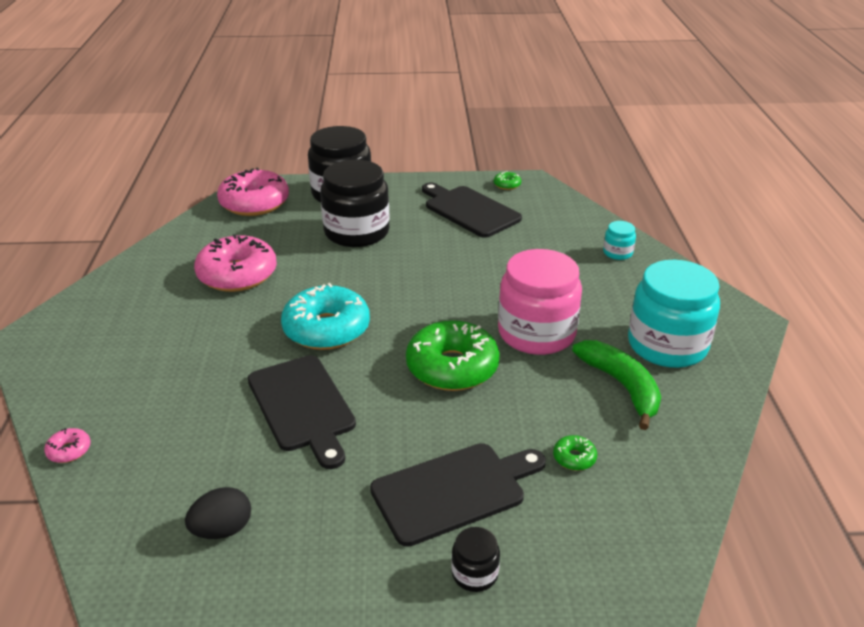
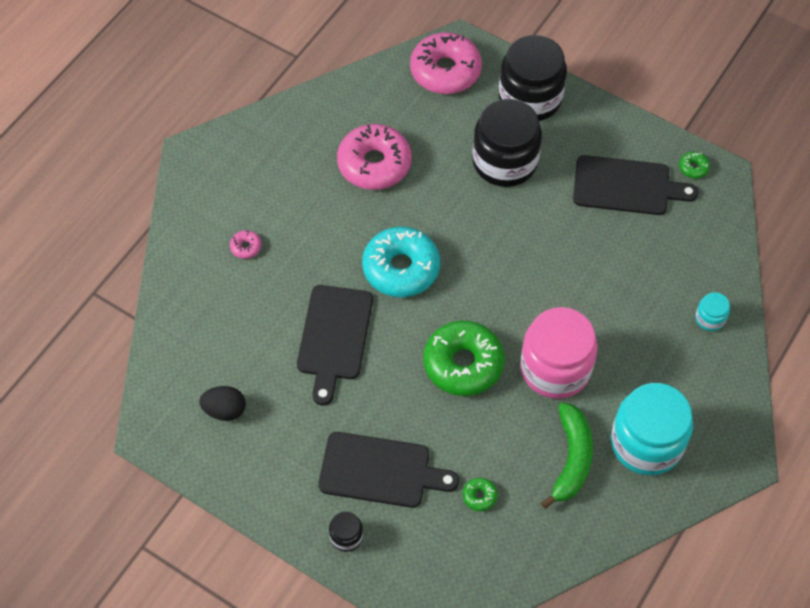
camera: 35 degrees right, 25 degrees up
(69, 450) = (169, 287): pink donut -> pink donut (246, 247)
(469, 210) = (626, 186): black cutting board -> black cutting board turned 105 degrees clockwise

